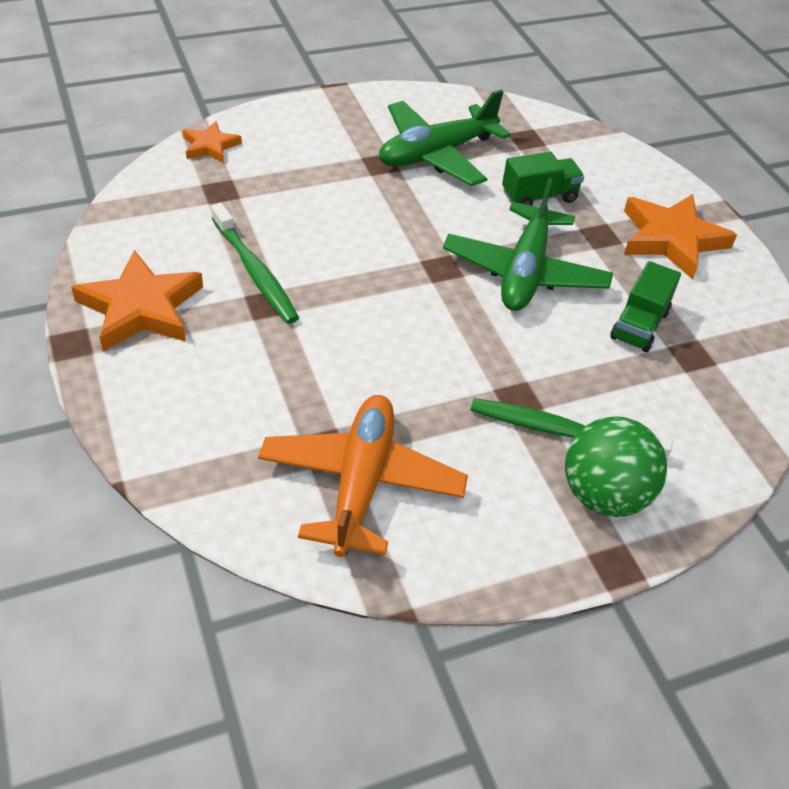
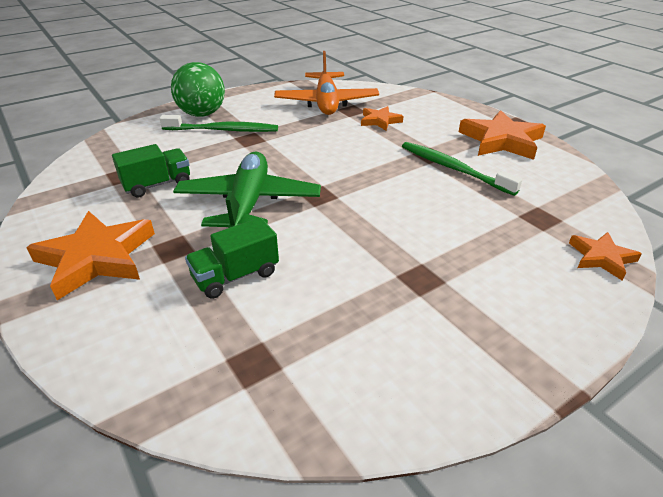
camera: 170 degrees right, 10 degrees down
(291, 399) = (380, 121): none -> orange star
(436, 154) = (365, 305): green plane -> none
(639, 325) = (157, 185): green truck -> green truck turned 45 degrees clockwise

